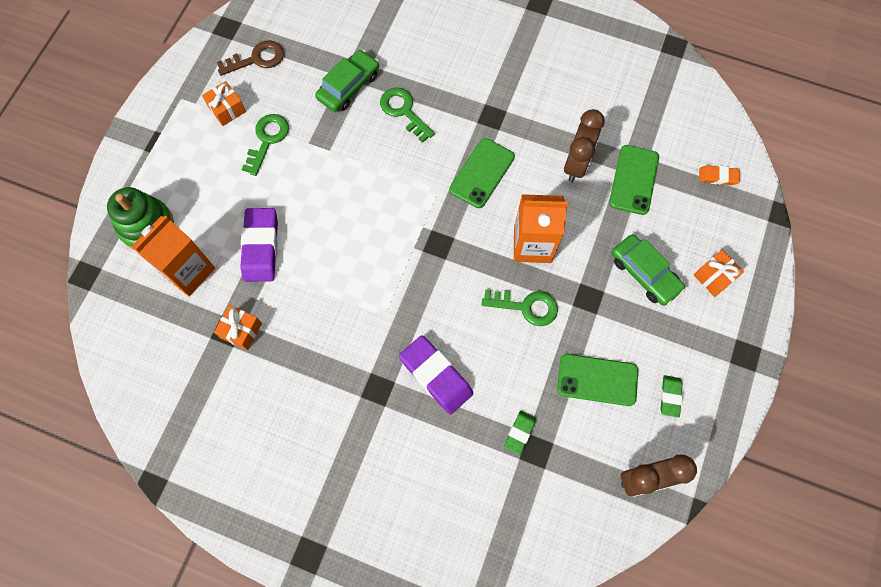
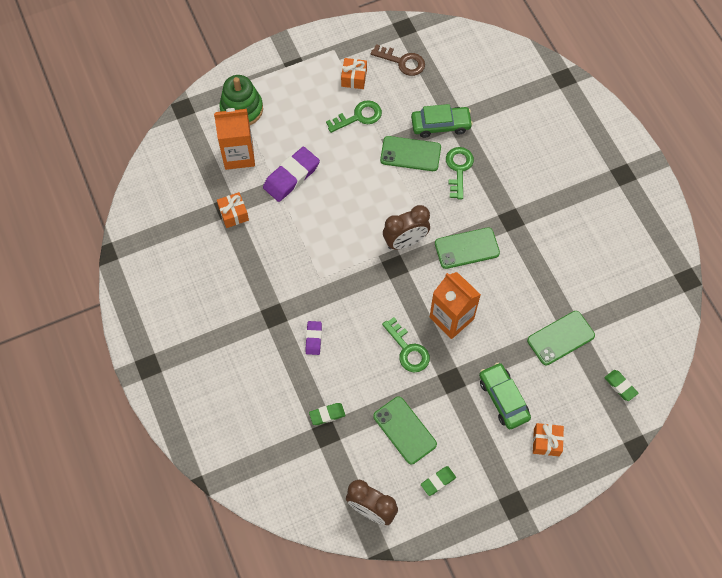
camera: 45 degrees right, 5 degrees down
(348, 133) = (410, 154): none -> green phone
(436, 376) = (313, 339): purple eraser -> purple eraser, size x0.53
(576, 164) = (534, 295): brown clock -> brown clock (405, 241)
(644, 273) = (503, 398): green car -> green car turned 150 degrees clockwise
(718, 177) = (620, 386): orange eraser -> green eraser

